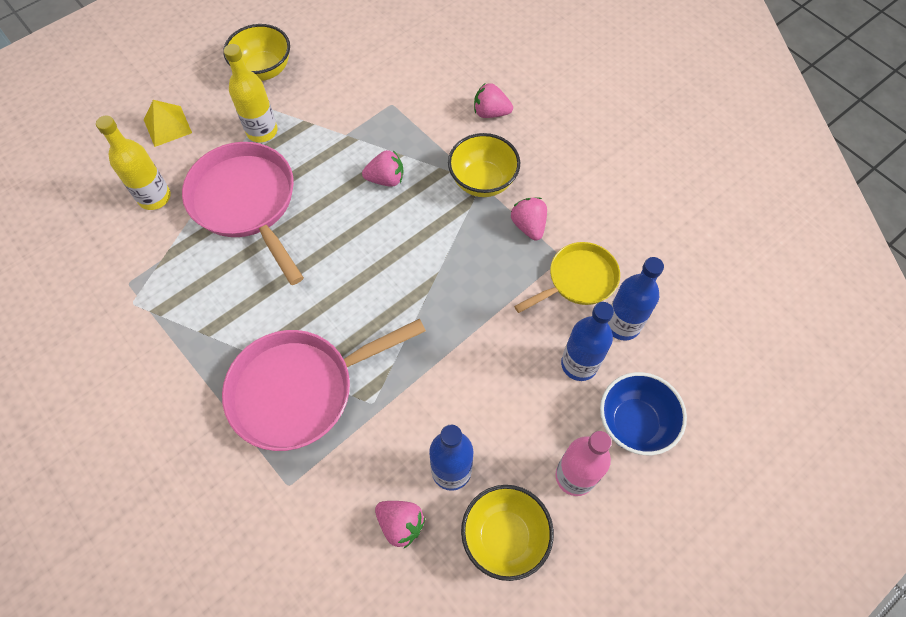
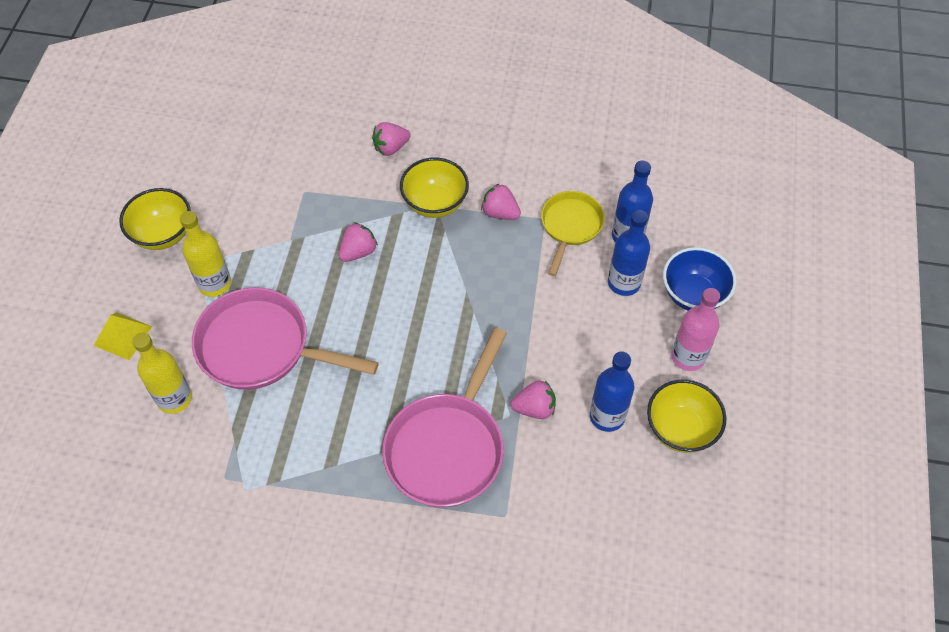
camera: 40 degrees left, 5 degrees down
(400, 524) = (607, 476): pink strawberry -> pink strawberry (534, 408)

